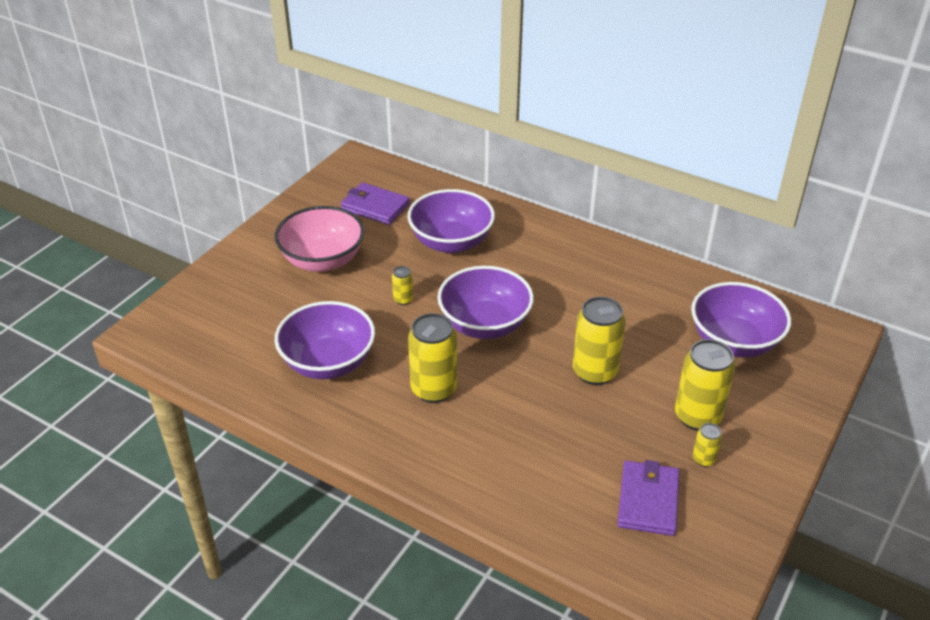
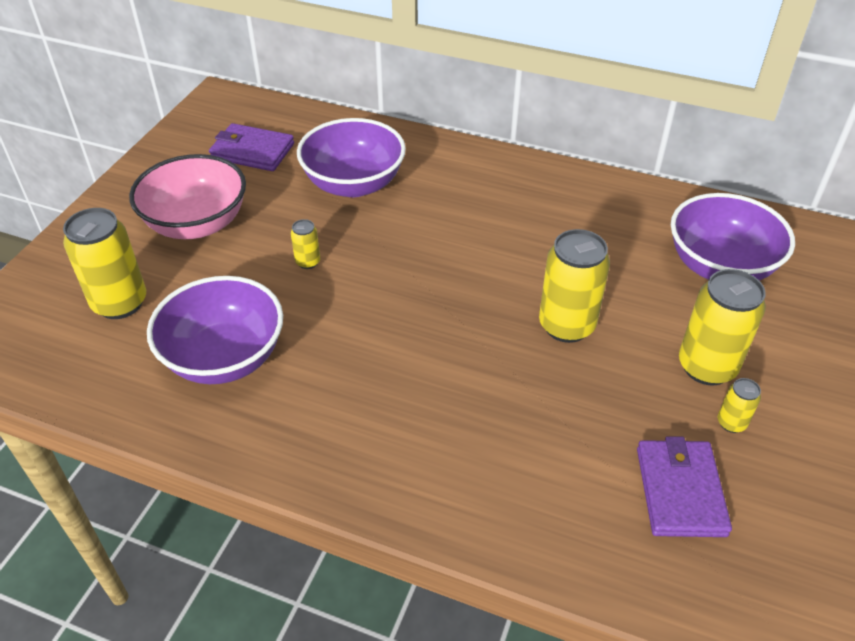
camera: 10 degrees left, 5 degrees up
(434, 389) = (370, 376): yellow can -> yellow can (120, 303)
(485, 324) = (417, 281): purple bowl -> none

